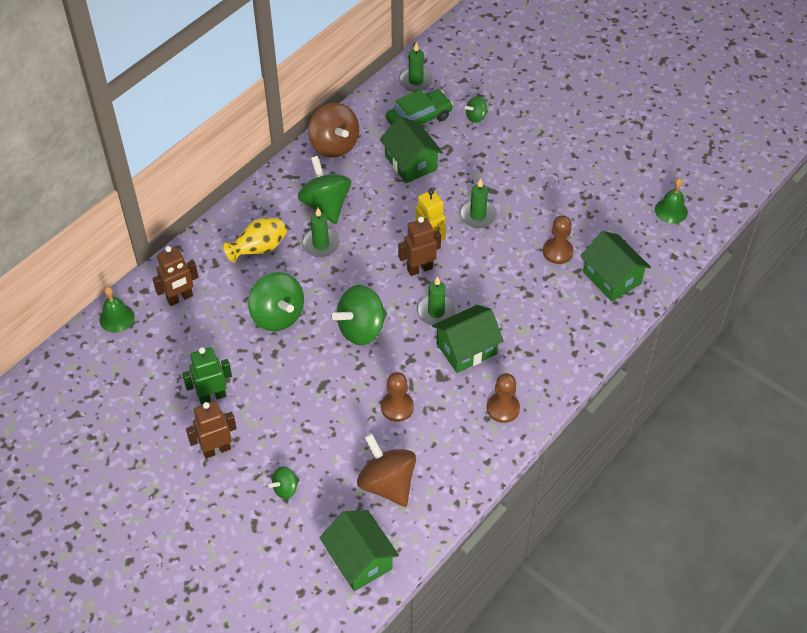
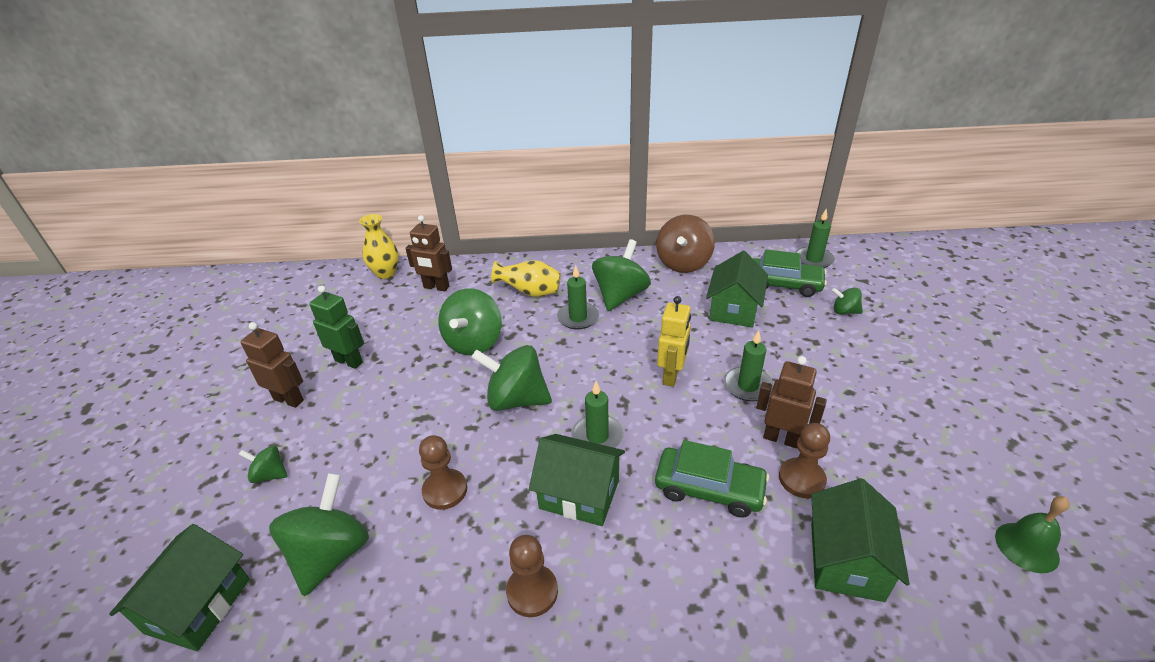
camera: 50 degrees right, 15 degrees down
(117, 318) = (386, 273): green bell -> yellow vase
(387, 484) = (331, 554): brown spinning top -> green spinning top
(419, 269) = (632, 390): brown robot -> brown robot (781, 438)
(522, 293) = (709, 489): none -> green car

